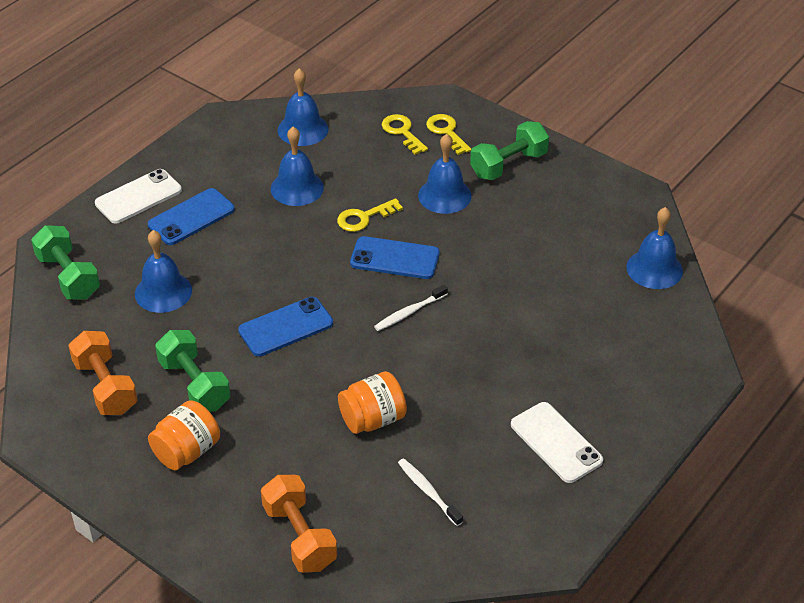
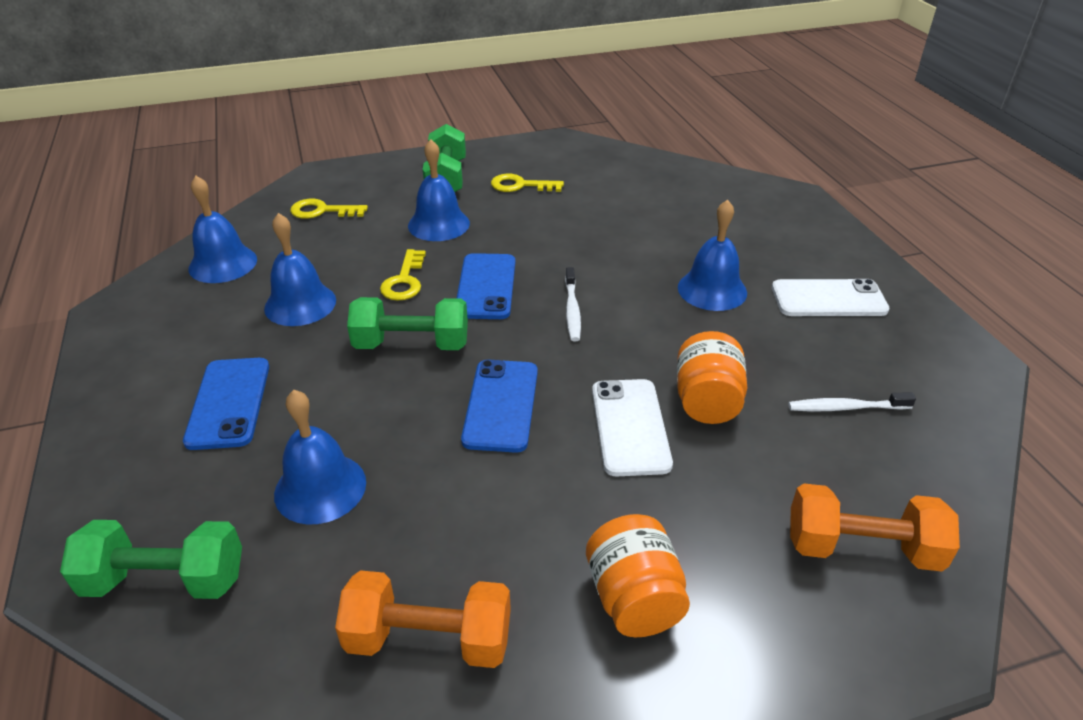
camera: 55 degrees left, 5 degrees down
(138, 197) = (126, 434): white phone -> white phone (630, 427)
(194, 385) = (517, 533): green dumbbell -> green dumbbell (411, 344)
(395, 258) = (486, 287): blue phone -> blue phone turned 45 degrees counterclockwise
(447, 132) = (359, 190): yellow key -> yellow key (521, 185)
(654, 269) = (655, 169): blue bell -> blue bell (712, 290)

